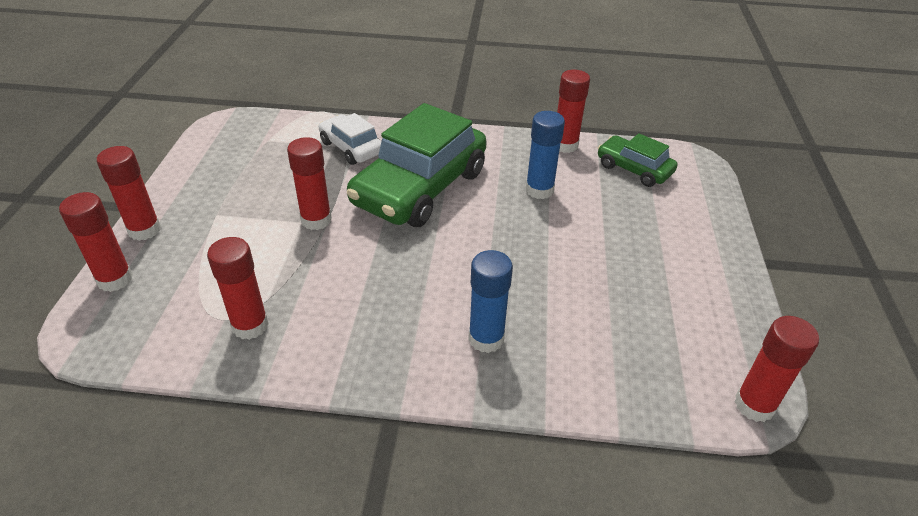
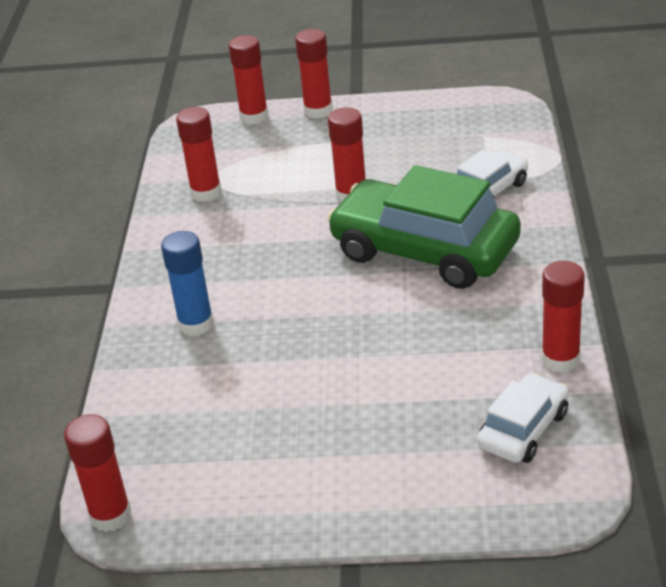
camera: 90 degrees right, 5 degrees down
(539, 190) = (446, 342): blue glue stick -> none
(634, 169) = (523, 429): green car -> white car

